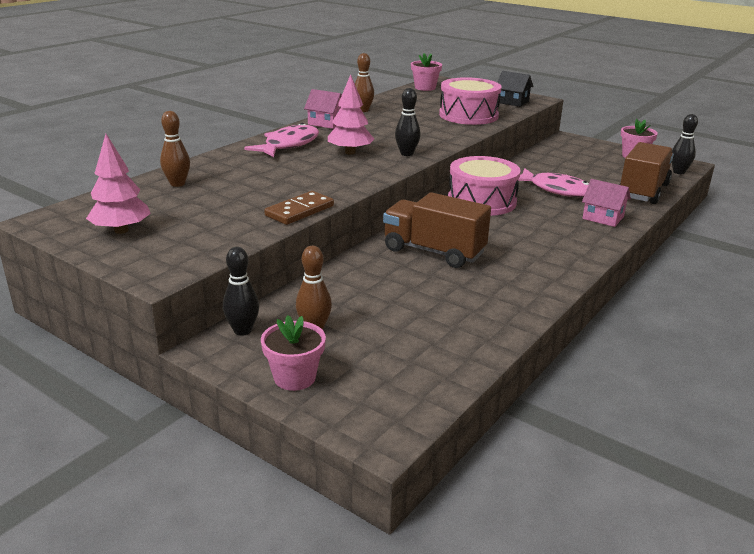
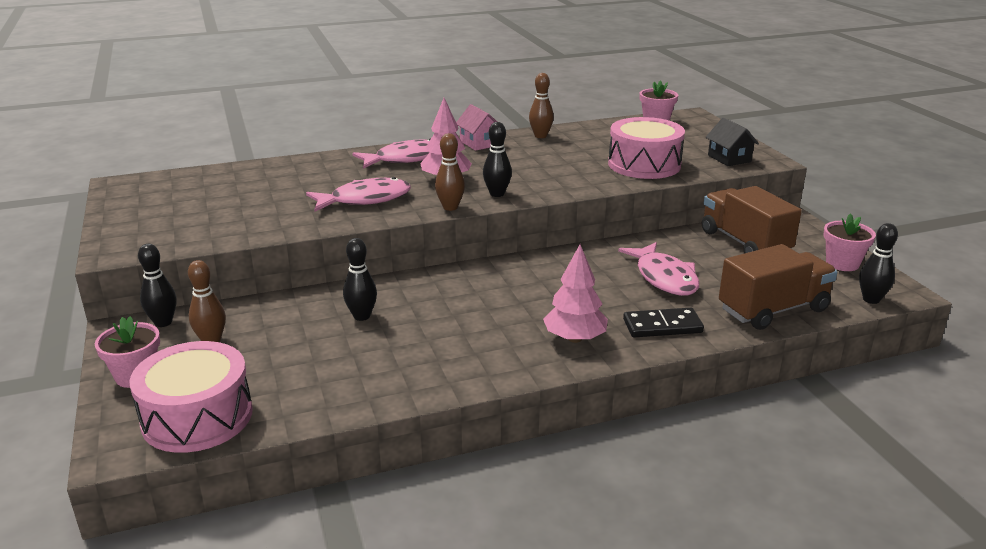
camera: 35 degrees right, 0 degrees up
(121, 230) = (152, 207): pink tree -> pink tree (574, 338)
(177, 184) = (256, 176): brown bowling pin -> brown bowling pin (450, 207)
(300, 211) = (301, 227): brown domino -> none
(313, 179) = (365, 199): none -> pink fish
(403, 272) = (362, 316): none -> black bowling pin
(434, 251) = (421, 305): brown truck -> brown truck (744, 243)
(481, 201) = (556, 267): pink drum -> pink drum (197, 417)
(603, 218) = (662, 326): pink house -> black domino

